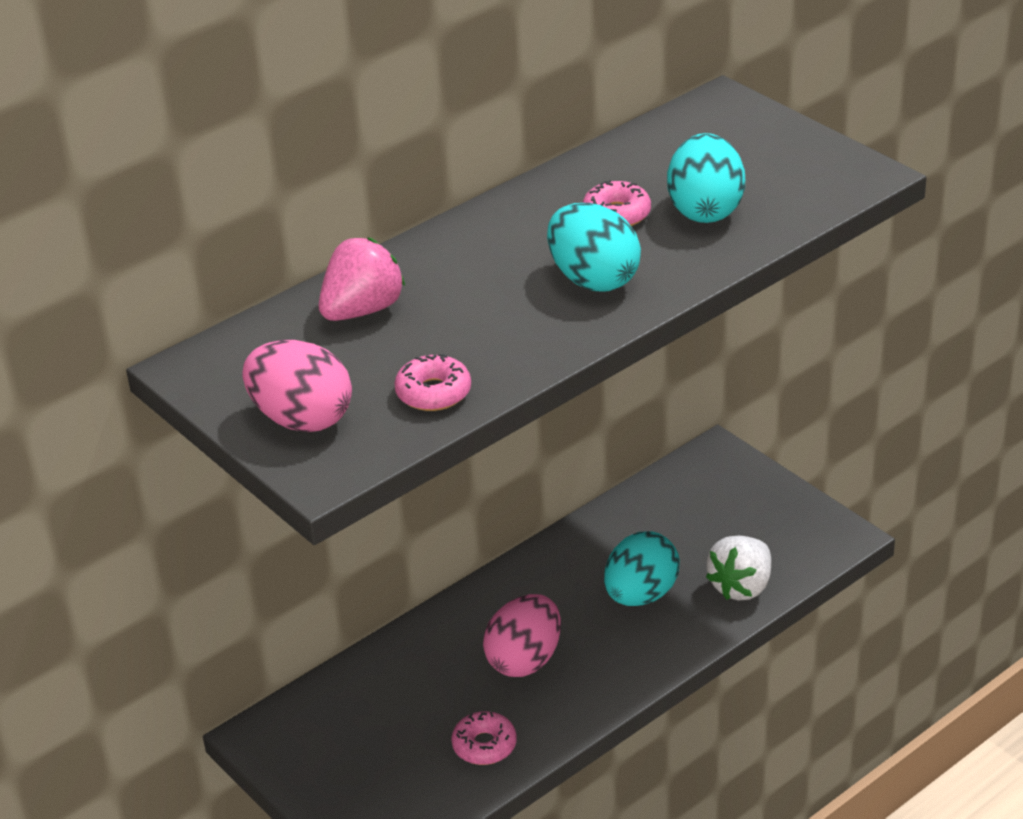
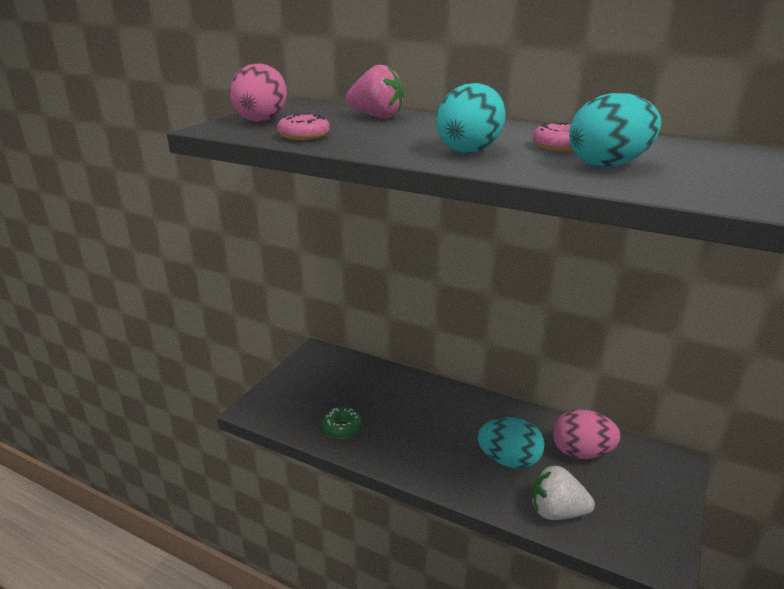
camera: 65 degrees right, 10 degrees down
(484, 745) = (342, 428): pink donut -> green donut
(525, 660) = (418, 425): pink egg -> pink egg (581, 452)

